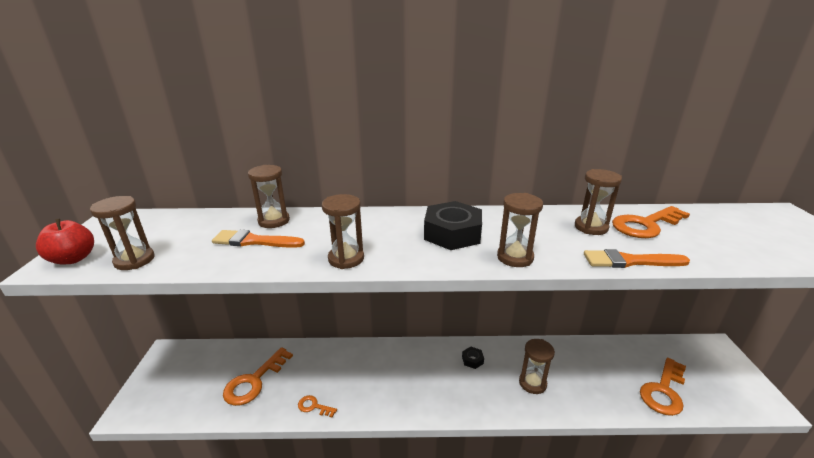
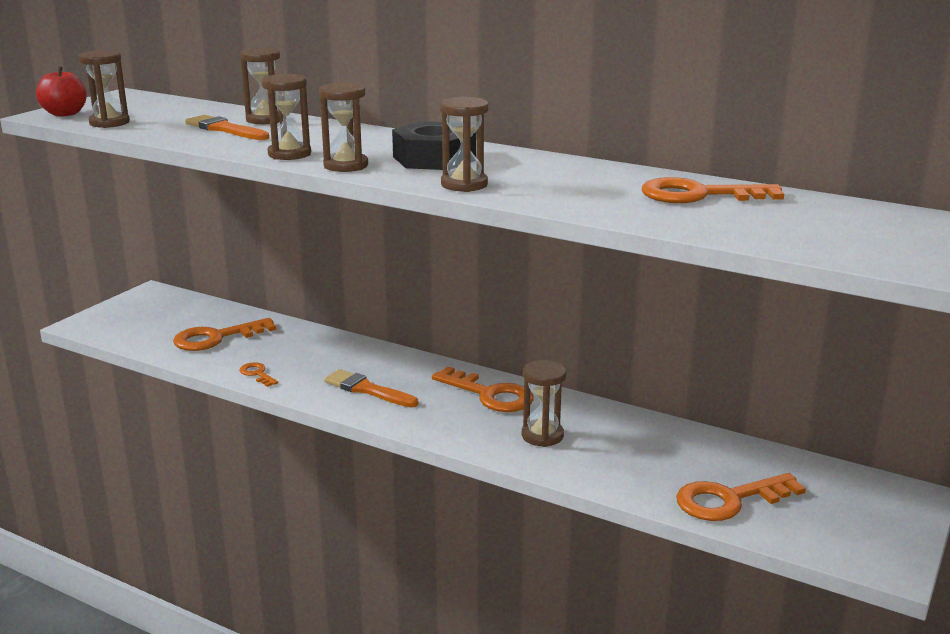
camera: 30 degrees right, 5 degrees down
(472, 360) = (489, 394): black nut -> orange key
(591, 227) = (616, 184): brown hourglass -> brown hourglass (346, 166)
(630, 261) = (593, 211): orange brush -> orange brush (367, 390)

